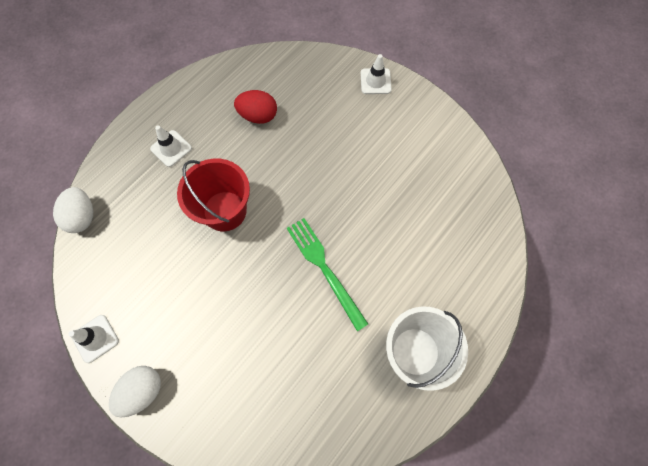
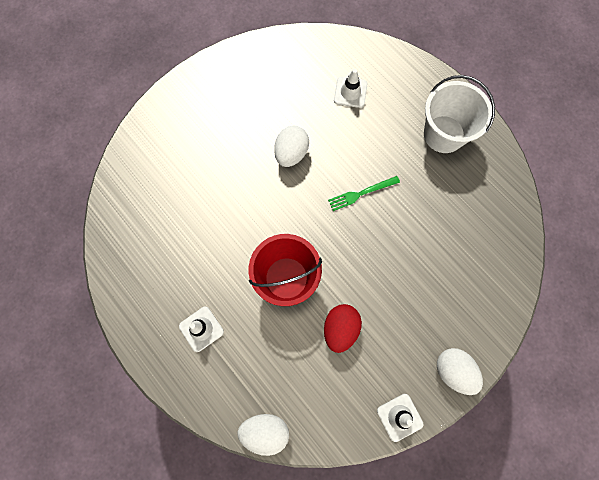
camera: 80 degrees left, 5 degrees up
(258, 116) = (182, 232): red egg -> red egg (340, 329)
(324, 269) = (361, 193): green fork -> green fork, size x0.63
(355, 194) = (291, 153): none -> white egg
(375, 81) = (169, 110): white traffic cone -> white traffic cone (350, 92)

